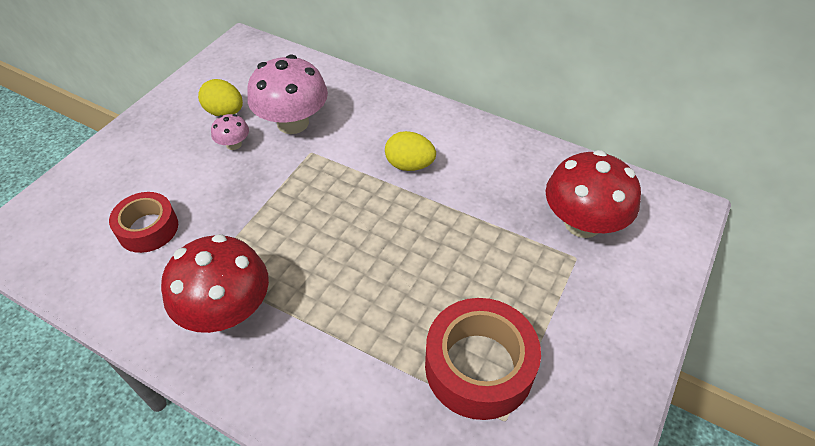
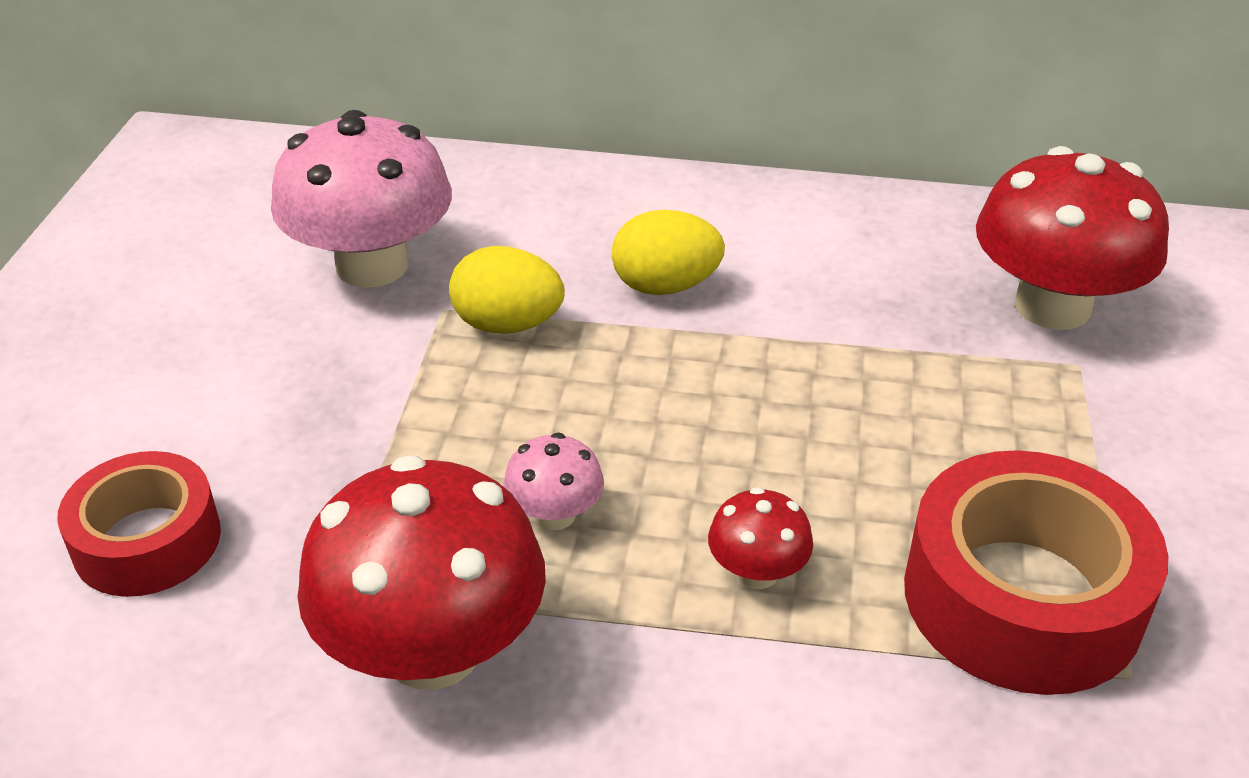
camera: 20 degrees left, 10 degrees down
(225, 112) = (204, 278): yellow egg -> yellow egg (508, 325)
(234, 144) = (260, 333): pink mushroom -> pink mushroom (555, 515)
(372, 317) = (757, 572): none -> red mushroom

